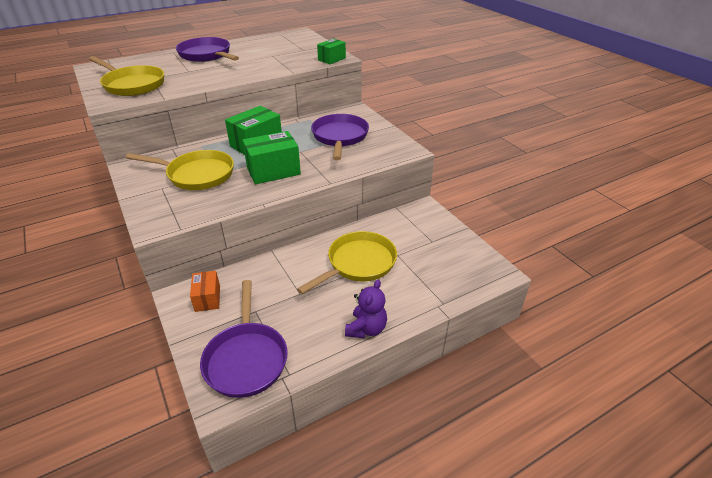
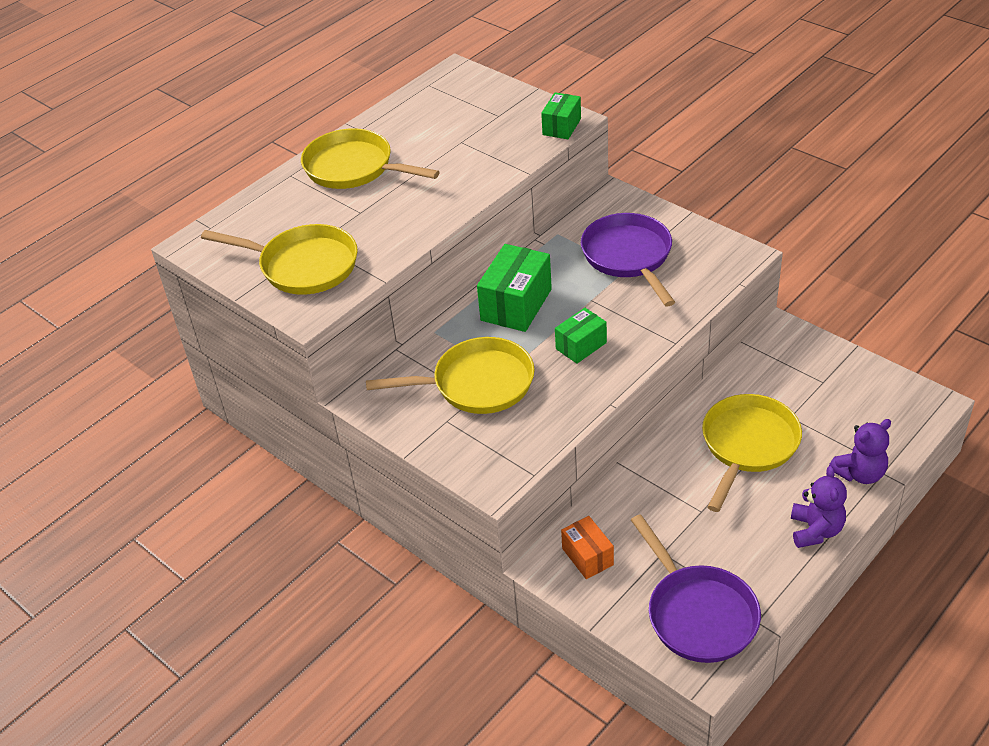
camera: 15 degrees left, 5 degrees up
(207, 55) = (354, 168): purple pan -> yellow pan
(273, 171) = (581, 346): green box -> green box, size x0.60
(421, 301) = (859, 473): none -> purple teddy bear

